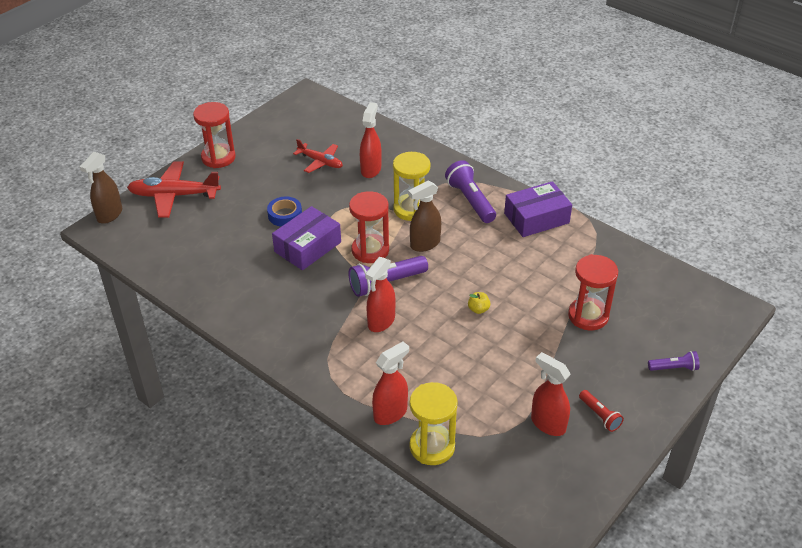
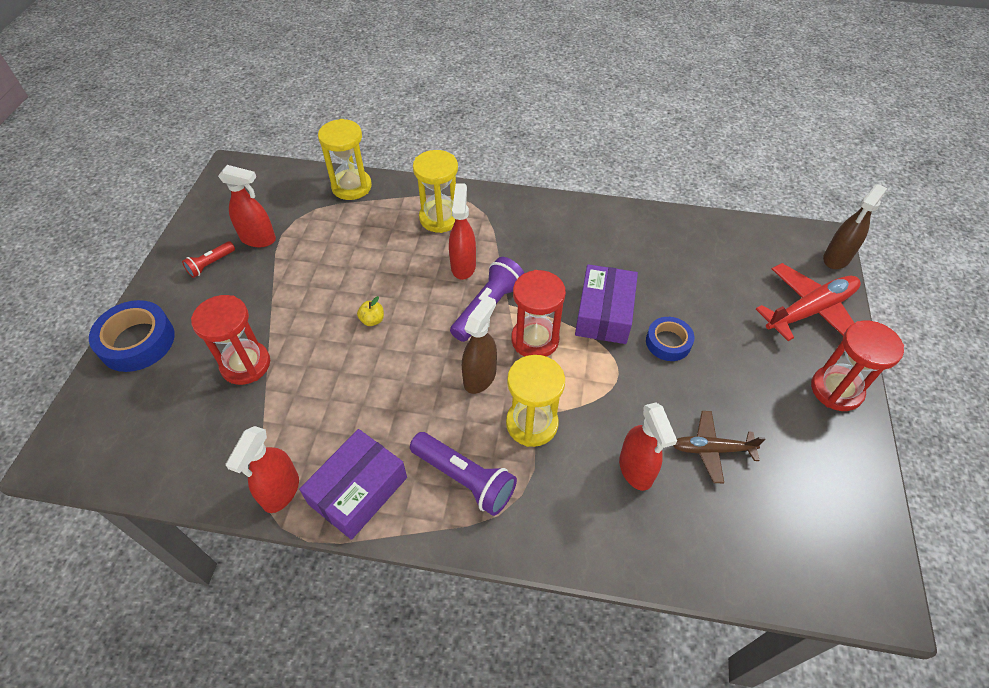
camera: 150 degrees right, 10 degrees up
(109, 215) = (836, 258): brown spray bottle -> brown spray bottle turned 135 degrees counterclockwise
(320, 162) = (711, 449): red plane -> brown plane
(369, 373) = (440, 218): none -> yellow hourglass
(390, 413) = (400, 196): red spray bottle -> red spray bottle (281, 492)
(599, 415) = (211, 264): red flashlight -> red flashlight turned 75 degrees counterclockwise
(674, 368) = (137, 341): purple flashlight -> blue tape

